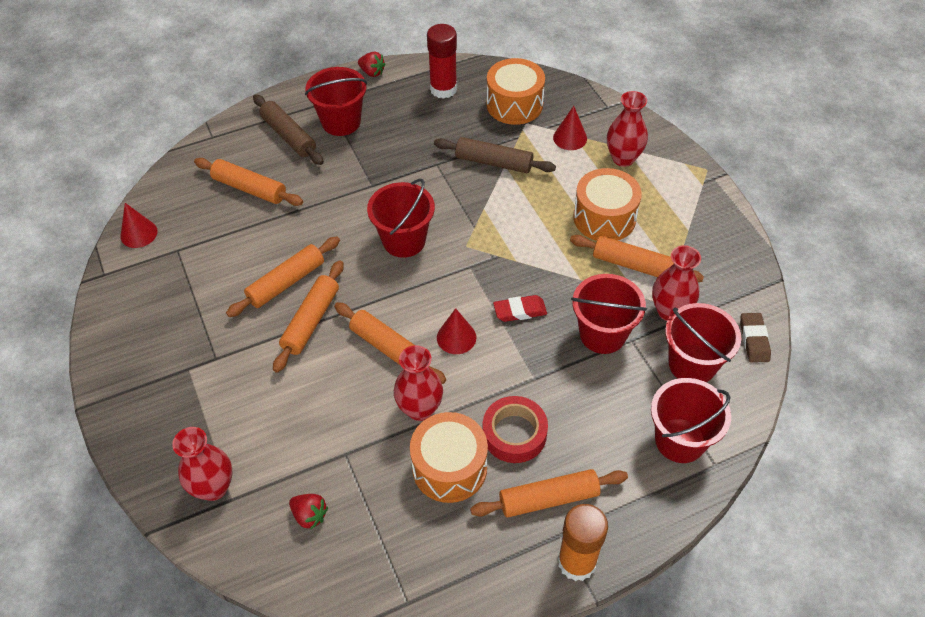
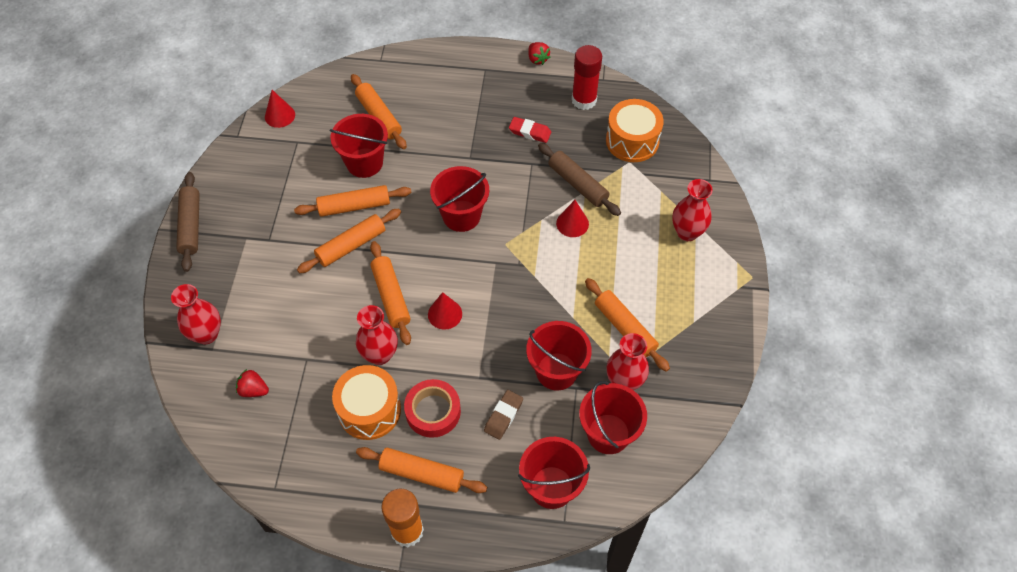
camera: 30 degrees right, 5 degrees up
(288, 136) = (436, 86): brown rolling pin -> brown rolling pin (191, 225)
(309, 515) = (253, 390): red strawberry -> red strawberry turned 135 degrees clockwise
(341, 122) = (483, 92): red bucket -> red bucket (364, 163)
(520, 311) = (507, 318): red eraser -> red eraser (530, 132)
(570, 138) = (656, 192): red cone -> red cone (572, 223)
(604, 218) = (632, 276): orange drum -> none
(754, 340) = (674, 442): brown eraser -> brown eraser (503, 416)

